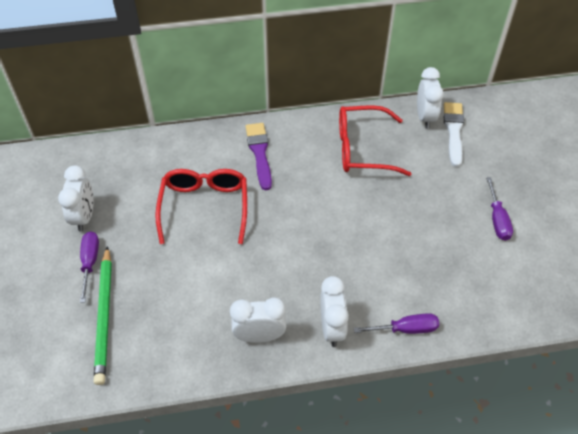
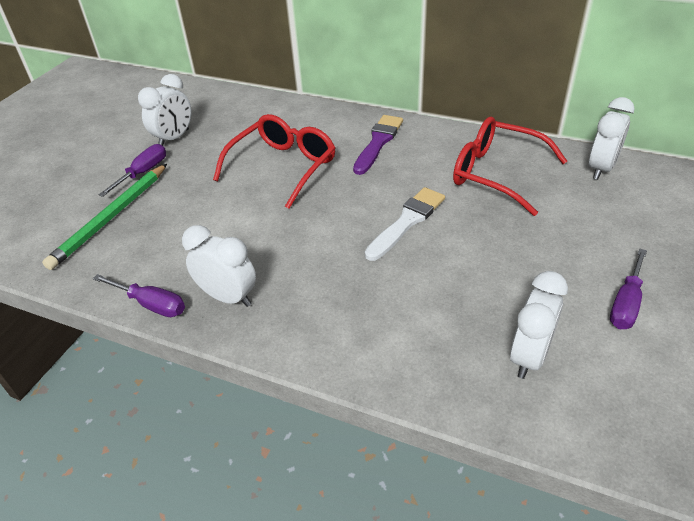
camera: 35 degrees right, 10 degrees down
(332, 328) = (311, 325): white clock -> white clock (529, 356)
(405, 329) = (398, 368): purple screwdriver -> purple screwdriver (150, 304)
(453, 131) = (631, 193): white brush -> white brush (407, 222)

